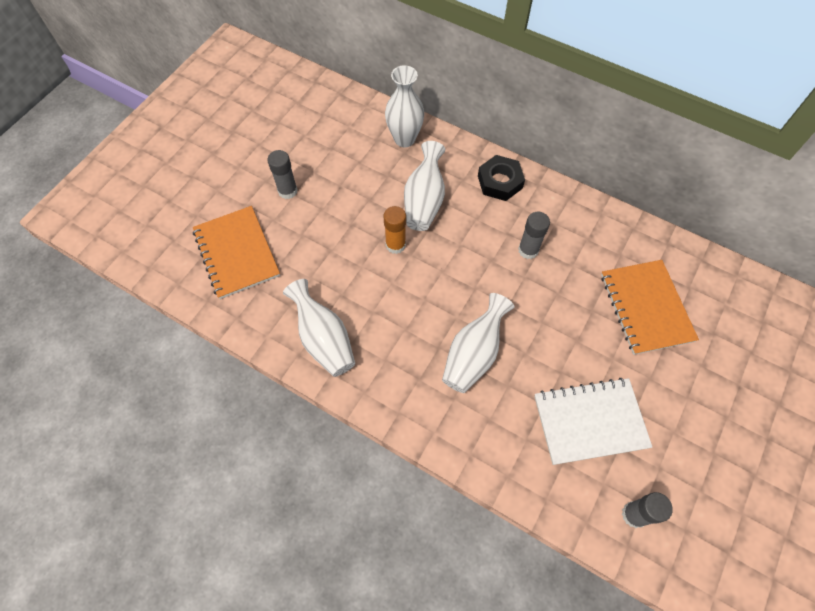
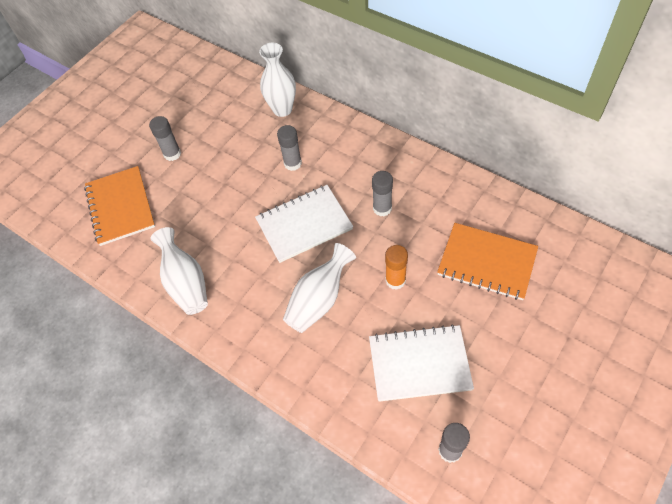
camera: 10 degrees right, 5 degrees down
(395, 245) = (261, 202): orange glue stick -> orange glue stick (395, 280)
(424, 200) = (293, 163): white vase -> grey glue stick
(446, 270) = (304, 224): none -> white notebook
(500, 182) = (364, 147): black nut -> none
(646, 307) = (487, 262): orange notebook -> orange notebook turned 60 degrees counterclockwise

